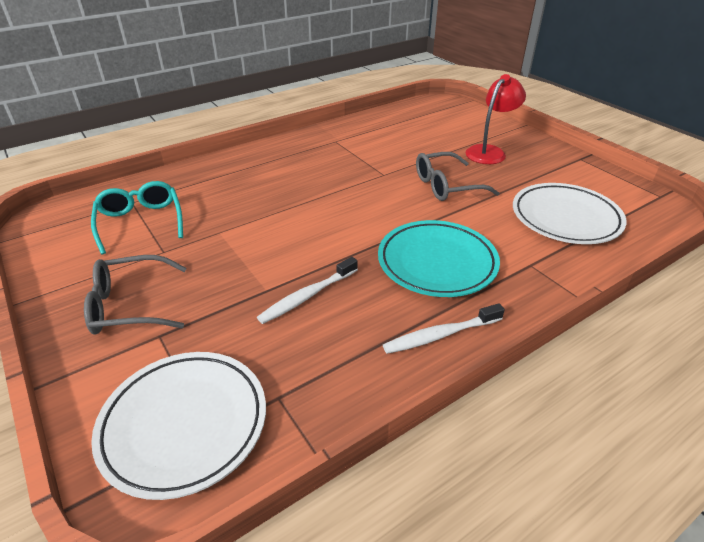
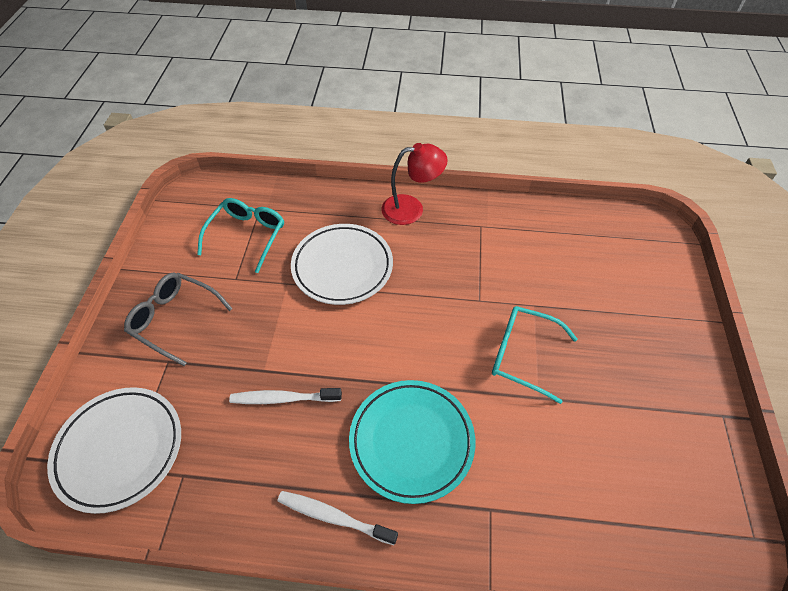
camera: 40 degrees right, 15 degrees up
(446, 186) = (522, 355): grey glasses -> turquoise glasses
(489, 152) = (623, 337): red lamp -> red lamp (411, 208)
(565, 218) = (596, 483): white plate -> white plate (342, 267)

